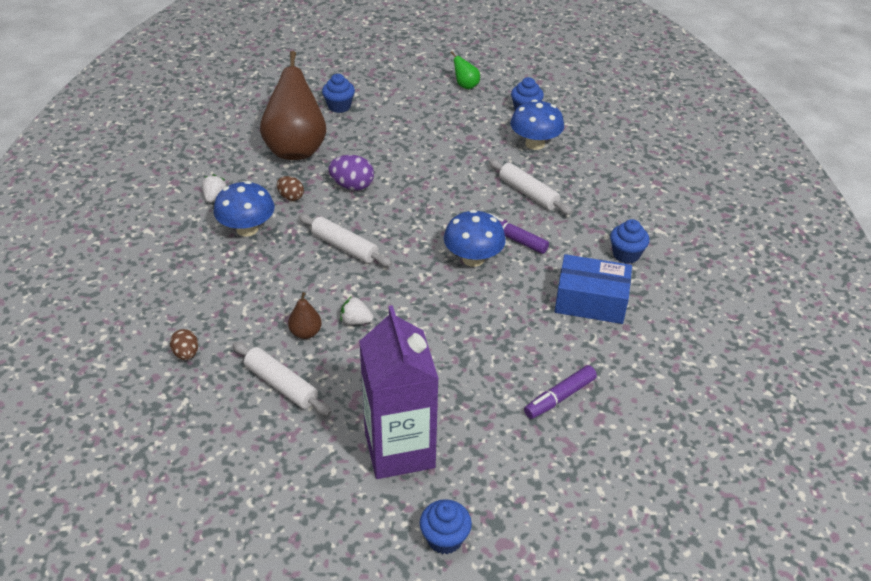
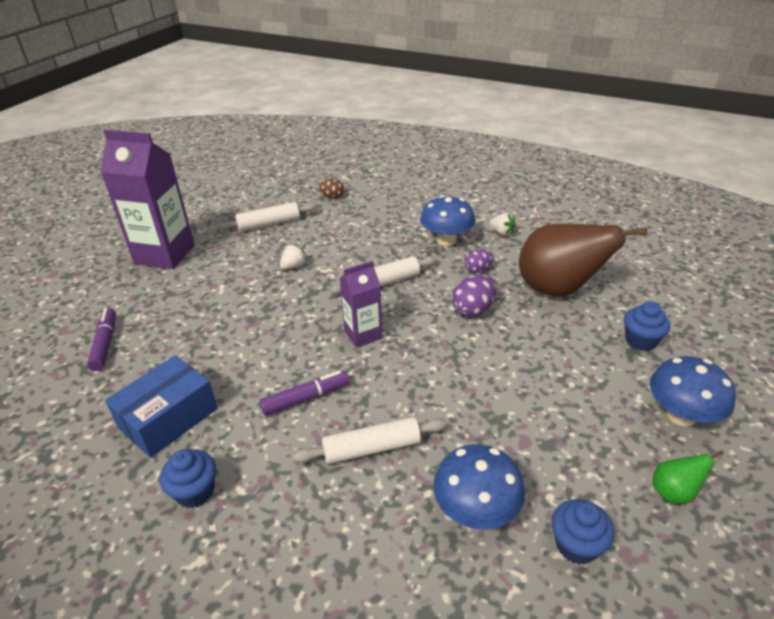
camera: 120 degrees right, 5 degrees down
(291, 197) = (477, 270): brown egg -> purple egg
(306, 333) = (304, 242): brown pear -> none
(425, 235) = (363, 334): none -> purple carton
(444, 538) = (88, 253): blue cupcake -> none
(473, 259) = (303, 355): blue mushroom -> blue mushroom (681, 415)

